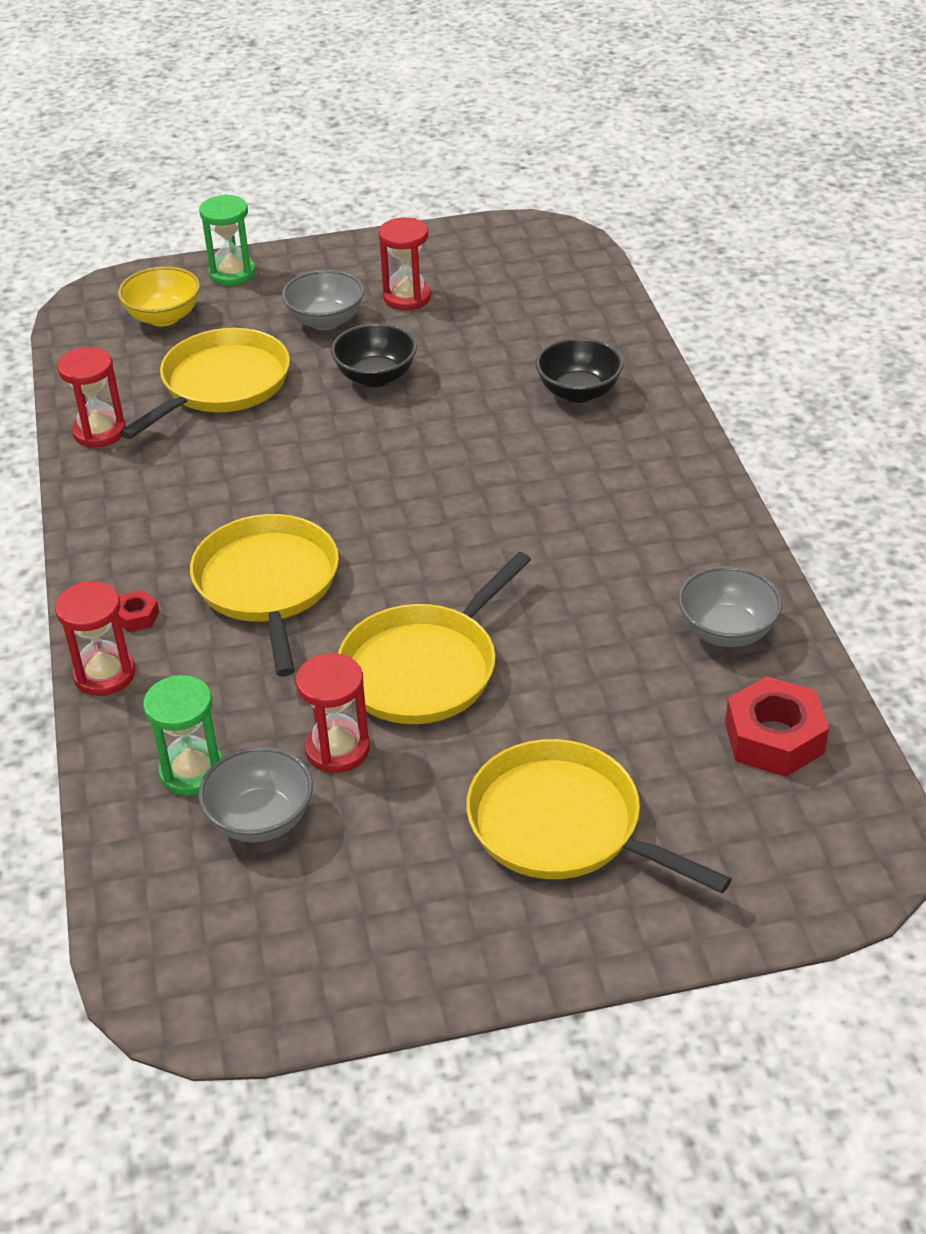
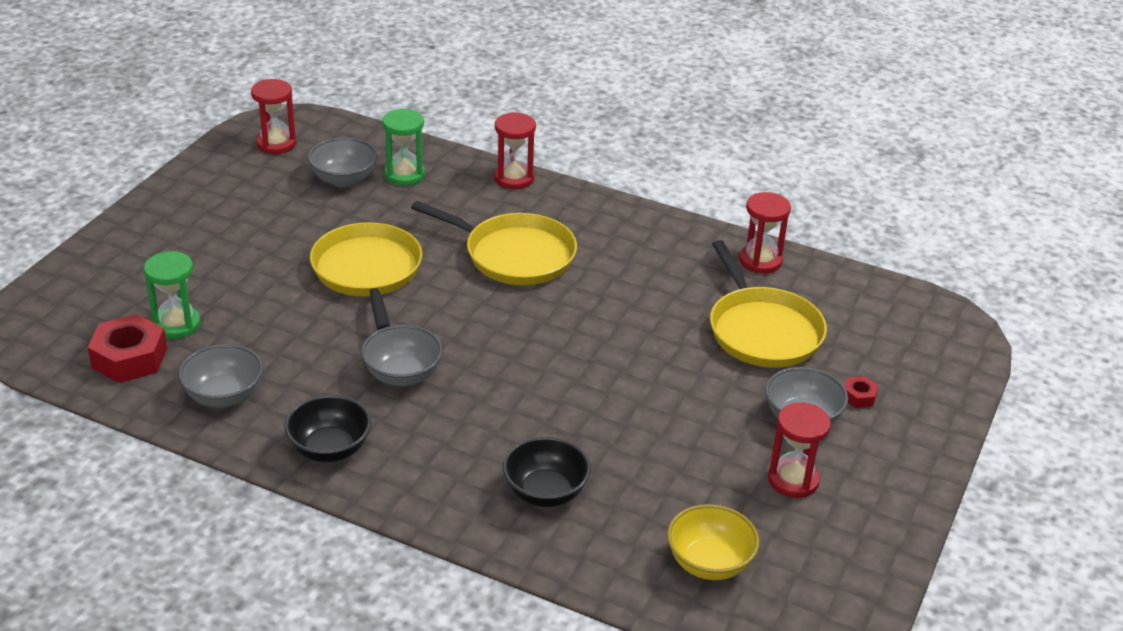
camera: 125 degrees right, 5 degrees down
(137, 616) = (548, 204): red nut -> red nut (859, 396)
(164, 317) = (893, 345): yellow bowl -> yellow bowl (709, 563)
(232, 273) = (933, 407): green hourglass -> green hourglass (177, 324)
(337, 749) = (353, 219): red hourglass -> red hourglass (276, 144)
(376, 377) = (690, 404): black bowl -> black bowl (330, 449)
(548, 542) = (403, 375): none -> grey bowl
(562, 825) = (198, 257): yellow pan -> none

